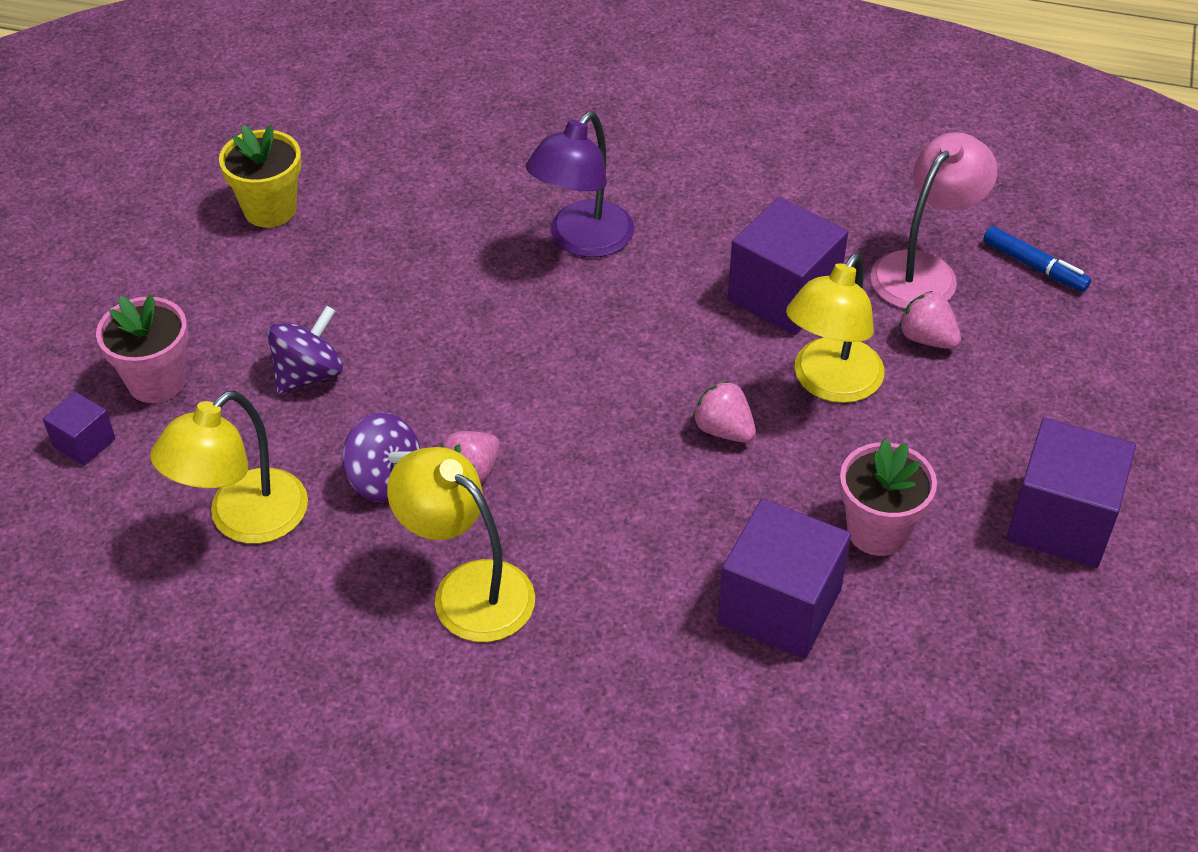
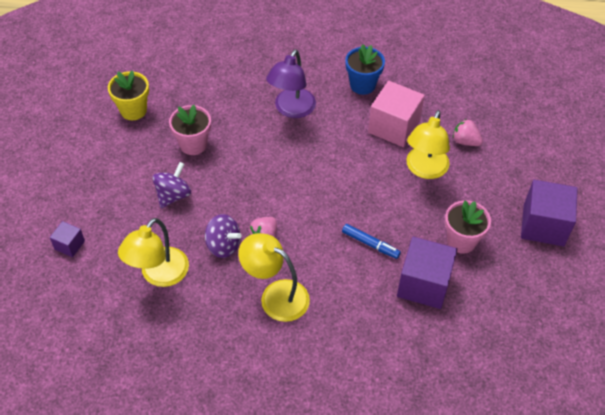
camera: 10 degrees left, 5 degrees up
(156, 381) = (98, 208): pink flower pot -> pink flower pot (193, 144)
(723, 430) = (380, 199): pink strawberry -> none
(736, 209) = (362, 85): none -> blue flower pot
(783, 295) = (394, 127): purple cube -> pink cube
(923, 270) = (457, 106): pink lamp -> none
(1034, 266) = (507, 98): blue marker -> blue marker (370, 244)

